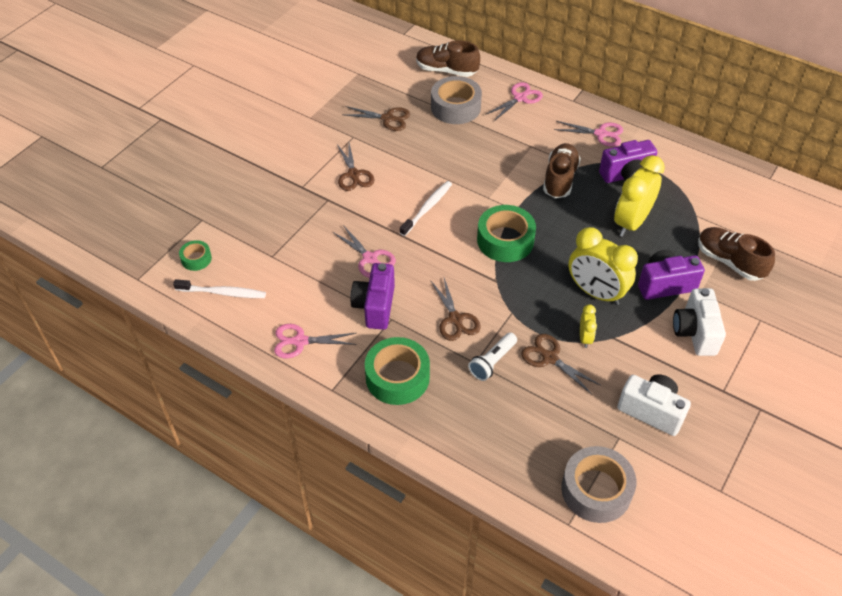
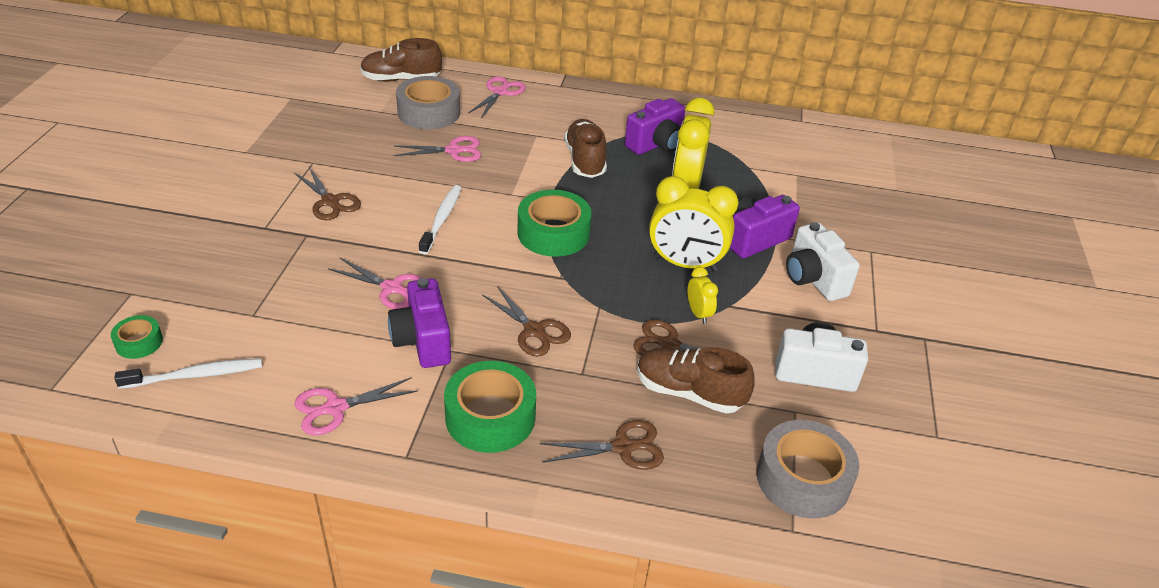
camera: 25 degrees left, 10 degrees down
(387, 118) = (349, 137): brown scissors -> brown scissors (623, 447)
(492, 362) = (603, 367): white flashlight -> none
(600, 134) = (607, 111): pink scissors -> pink scissors (453, 151)
(729, 261) = (808, 203): brown shoe -> brown shoe (689, 393)

